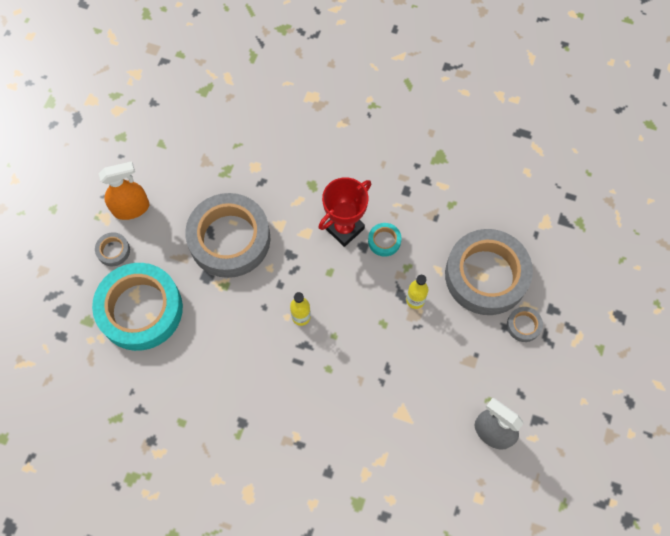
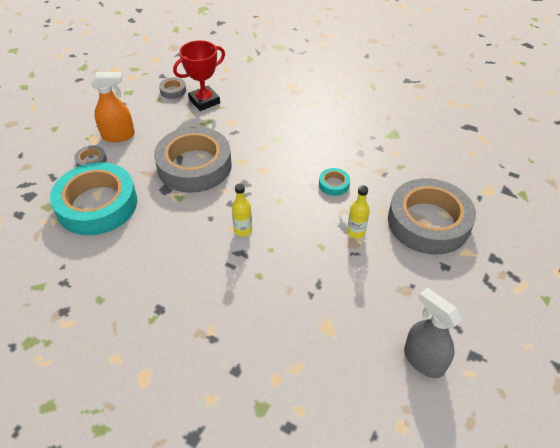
camera: 10 degrees right, 20 degrees down
(344, 228) = (299, 171): red trophy -> red trophy (204, 101)
(523, 325) = (464, 267): grey tape -> grey tape (173, 91)

